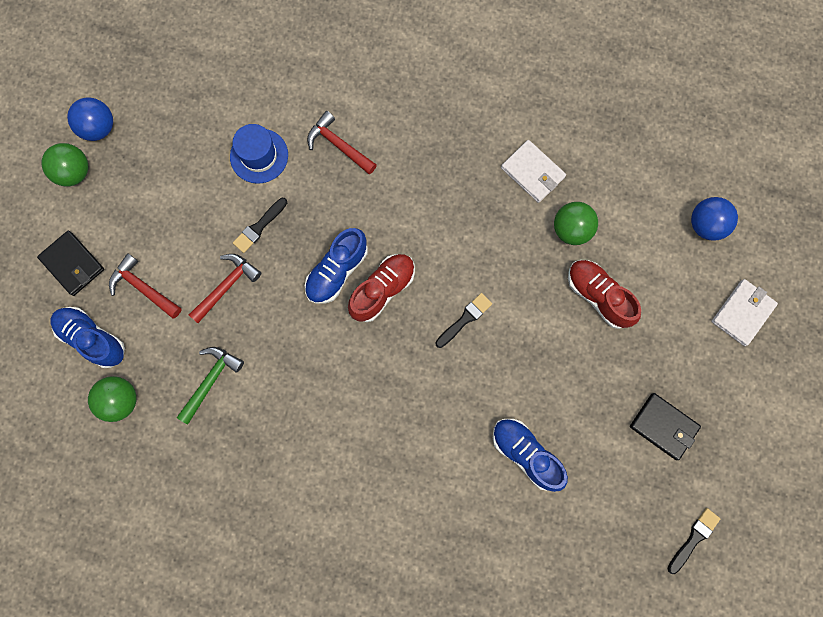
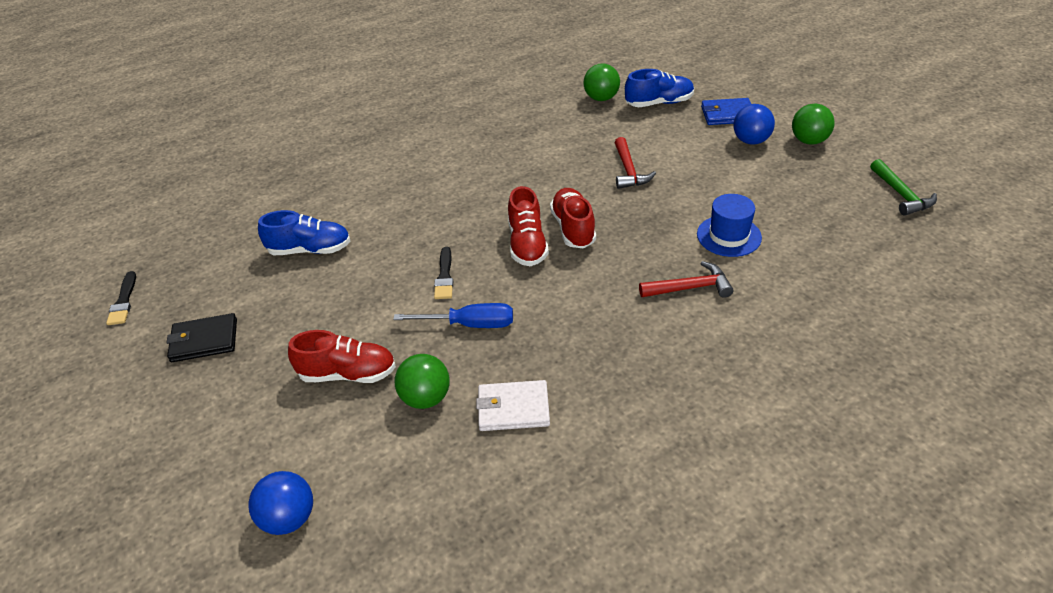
camera: 135 degrees right, 35 degrees down
(73, 264) = (727, 114): black wallet -> blue wallet
(99, 128) = (842, 166): blue ball -> blue ball (751, 141)
(143, 288) = (673, 135): red hammer -> none
(211, 380) = (567, 136): green hammer -> green hammer (901, 194)
(259, 227) = (660, 207): black brush -> none
(337, 271) = (573, 228): blue shoe -> red shoe
(492, 258) = (470, 324): none -> blue screwdriver
(742, 313) = (184, 475): white wallet -> none

